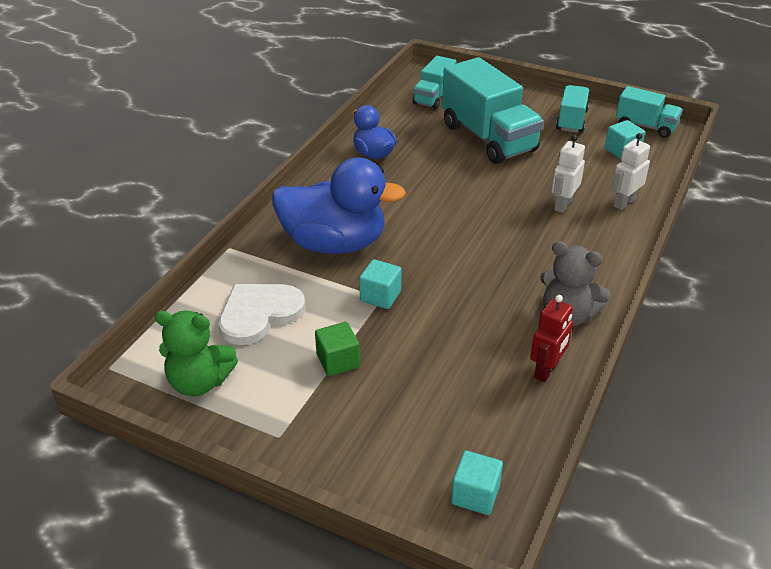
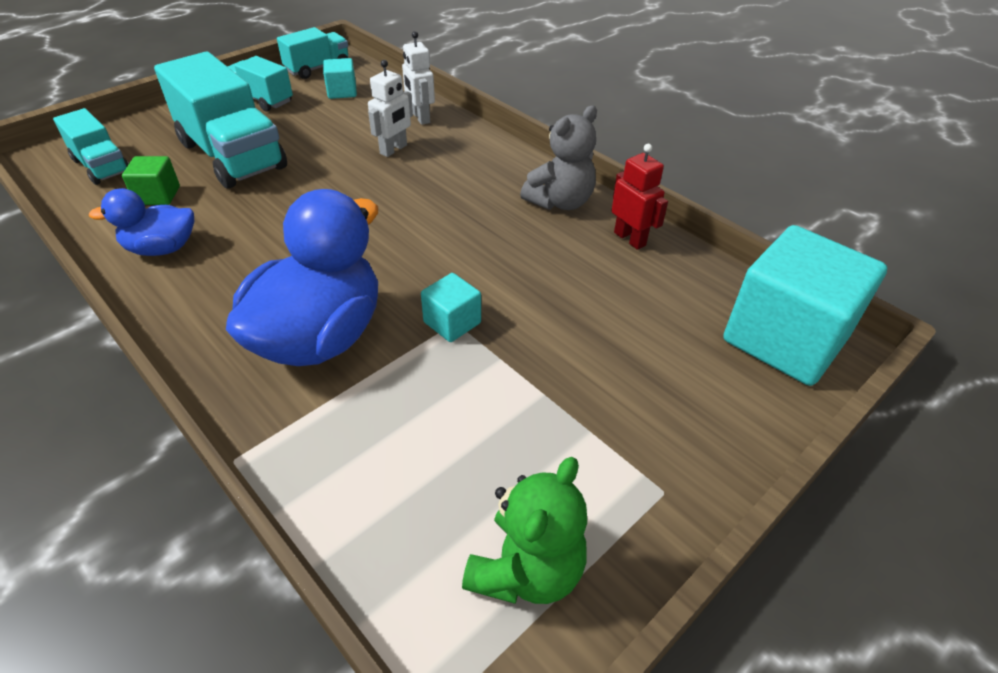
camera: 70 degrees left, 5 degrees up
(259, 314) = (414, 457): white heart -> none
(338, 361) = (549, 394): green cube -> green cube (158, 195)
(475, 494) = (784, 339): turquoise cube -> turquoise cube, size x2.21
(488, 138) = (232, 155): turquoise truck -> turquoise truck turned 60 degrees clockwise
(562, 205) = (394, 149): white robot -> white robot turned 105 degrees counterclockwise

